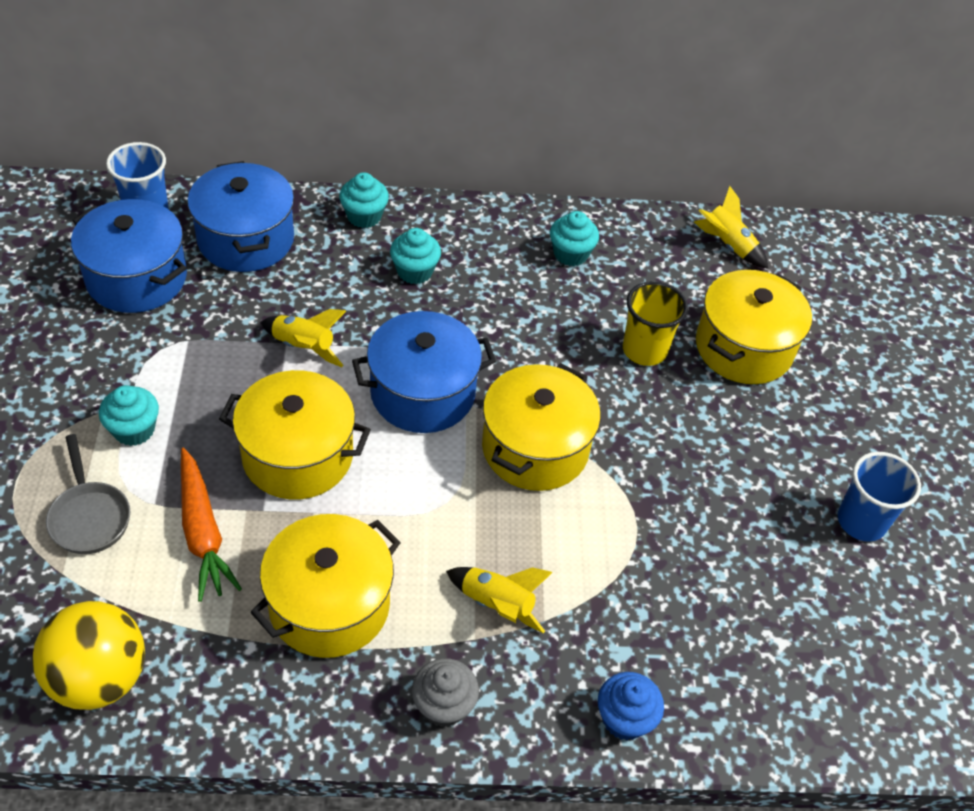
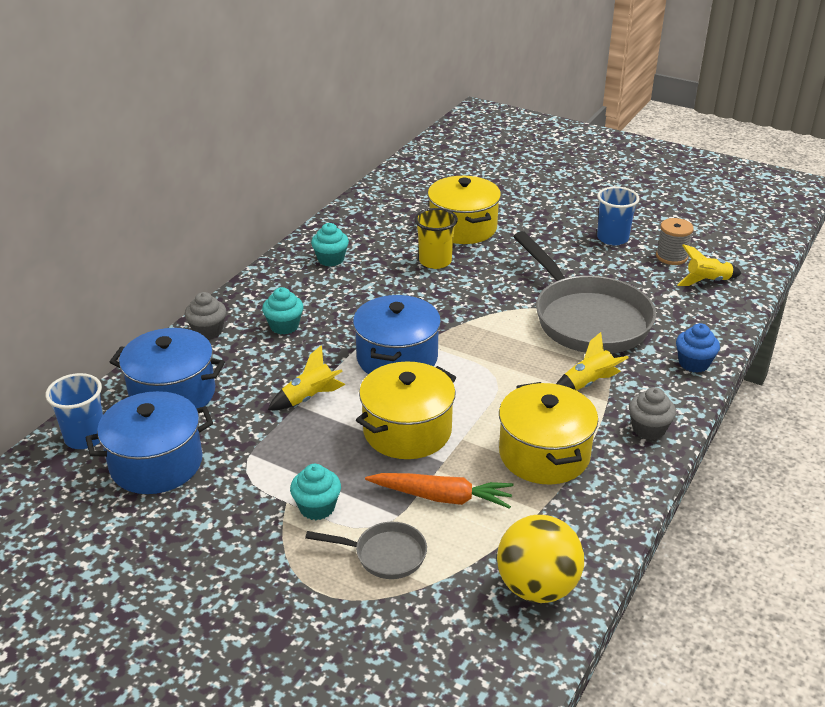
camera: 55 degrees left, 15 degrees down
(364, 216) = (208, 331): turquoise cupcake -> grey cupcake
(535, 448) = (479, 328): yellow pot -> none
(639, 556) = (587, 319): none -> grey pan
(727, 245) = (379, 203): yellow rocket -> yellow rocket (707, 281)
(875, 611) = (671, 257): none -> grey spool

